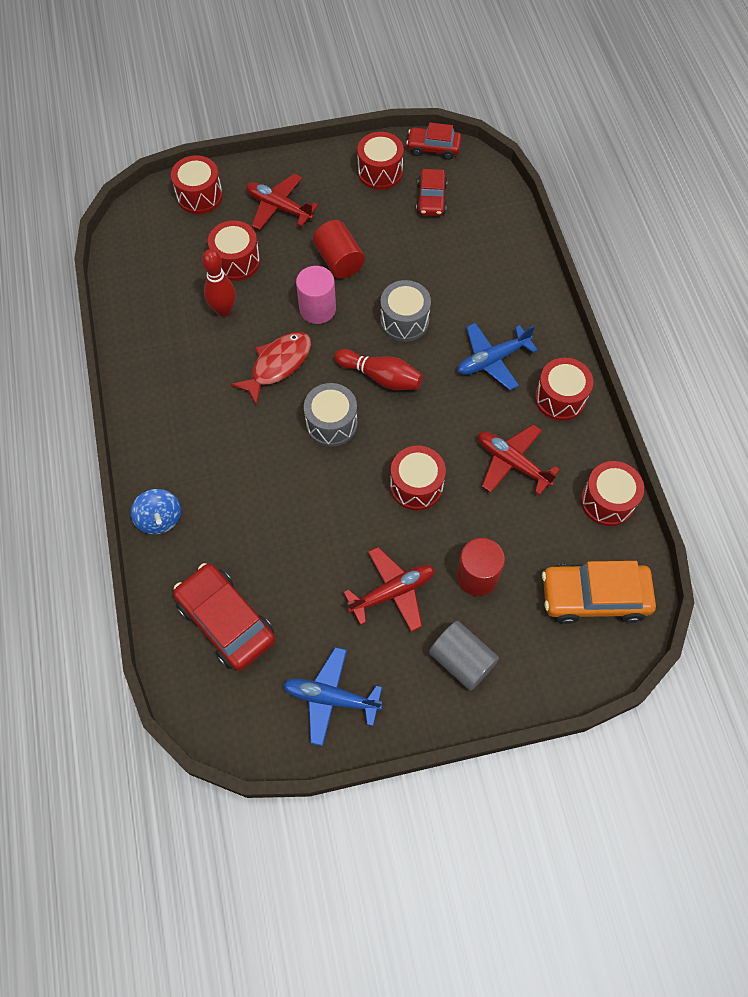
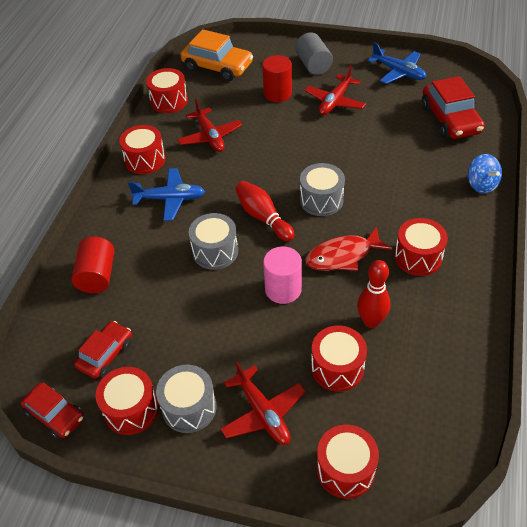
camera: 150 degrees left, 15 degrees down
(160, 519) = (481, 184): blue spinning top -> blue spinning top turned 150 degrees clockwise
(337, 190) = (189, 407): none -> grey drum
(339, 260) = (236, 327): red cylinder -> red cylinder (97, 276)
(392, 592) = (335, 101): red plane -> red plane turned 60 degrees counterclockwise
(416, 486) = (283, 145): red drum -> red drum (418, 257)

